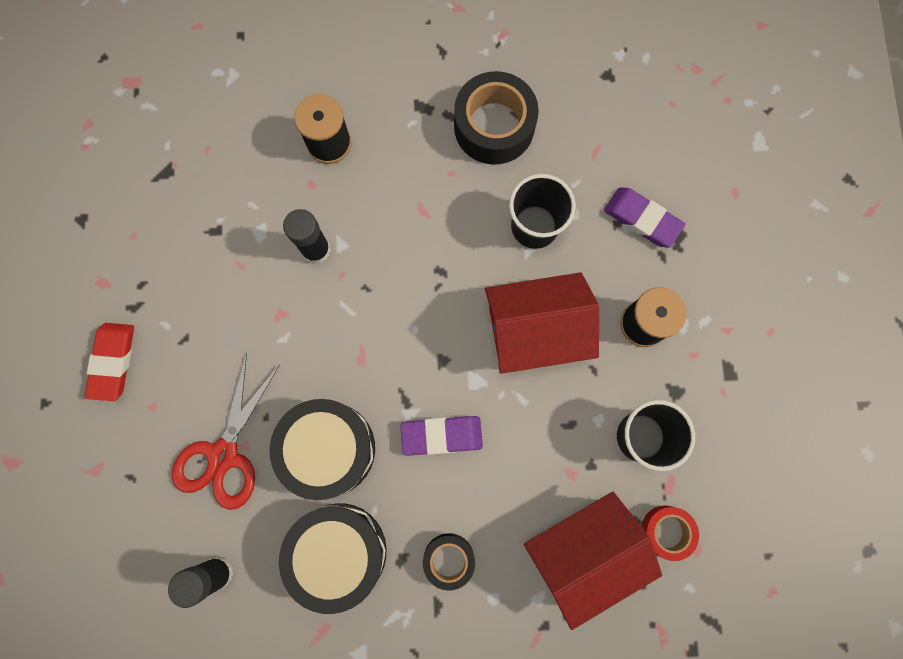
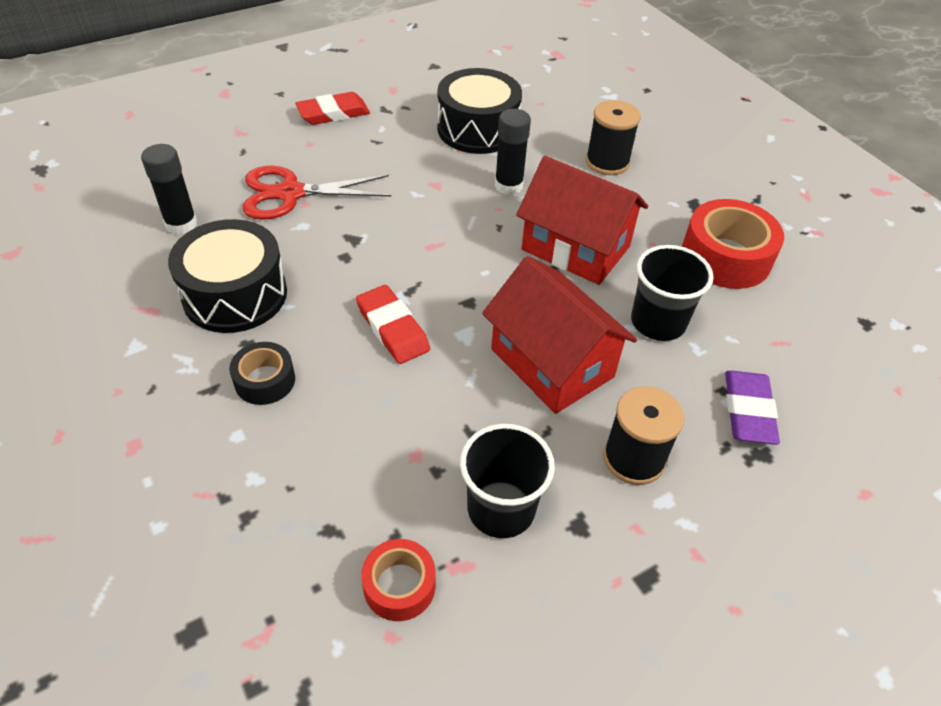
camera: 60 degrees right, 30 degrees down
(328, 449) = (332, 254): black drum -> black drum (477, 129)
(441, 435) = (392, 328): purple eraser -> red eraser
(494, 126) = (726, 257): black tape -> red tape
(583, 552) = (329, 502): red house -> red house (575, 248)

